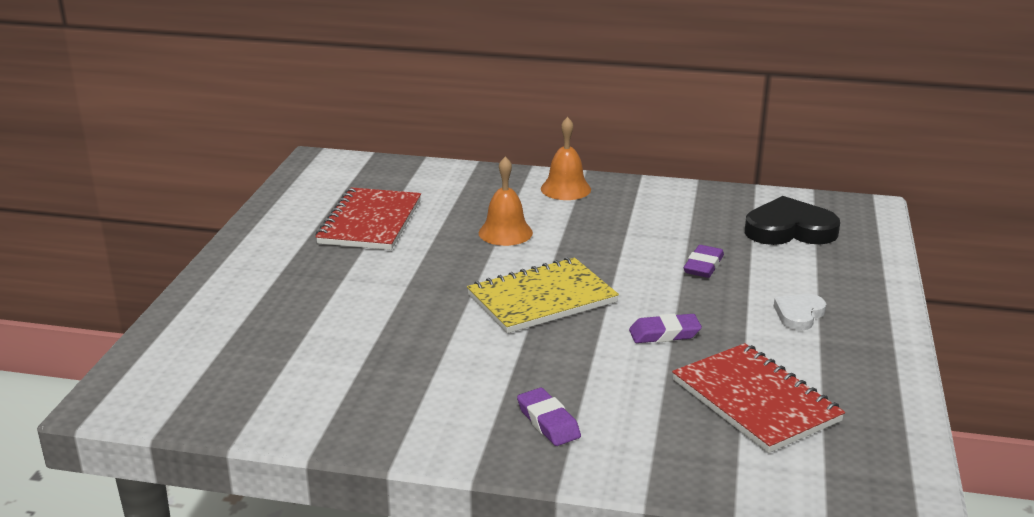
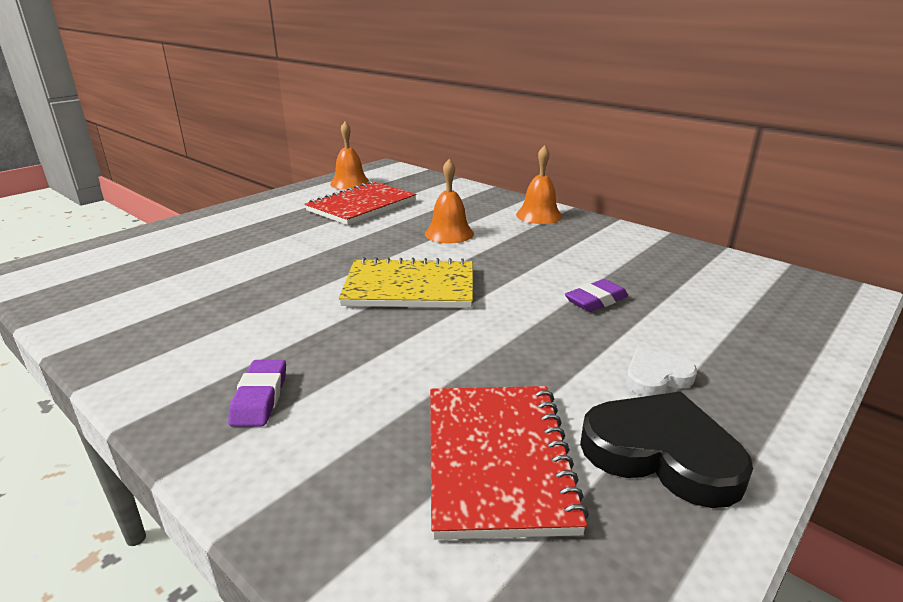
camera: 30 degrees right, 0 degrees up
(310, 194) = (350, 183): none -> orange bell
(664, 334) = (482, 350): purple eraser -> none
(789, 229) = (727, 291): black heart -> black heart (662, 453)

